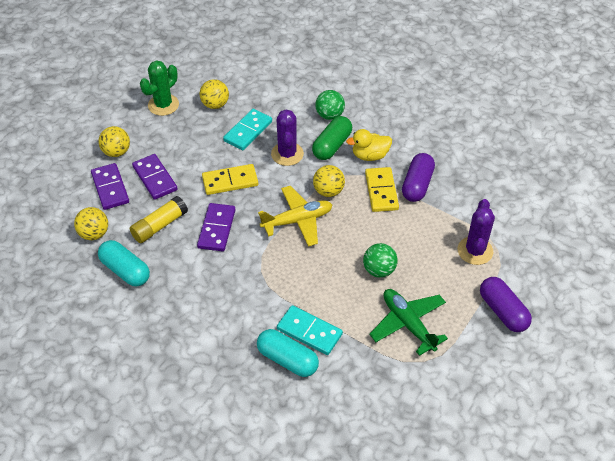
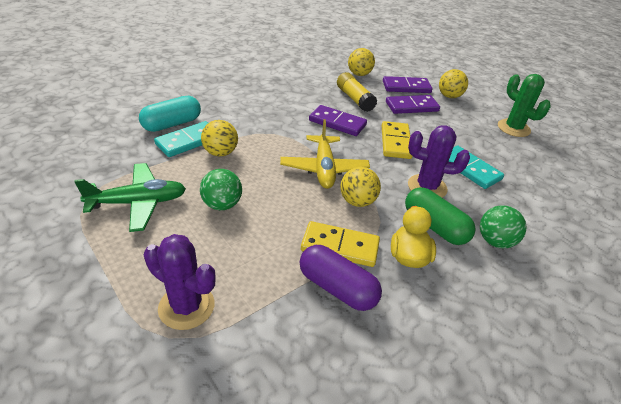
camera: 105 degrees right, 10 degrees down
(125, 270) = (315, 79): turquoise capsule -> none
(215, 105) = (515, 157): yellow ball -> yellow ball (220, 153)
(503, 311) = (74, 294): purple capsule -> none

